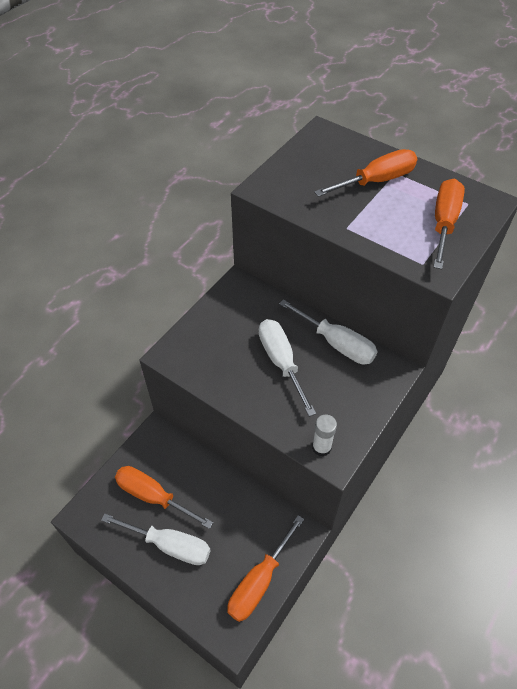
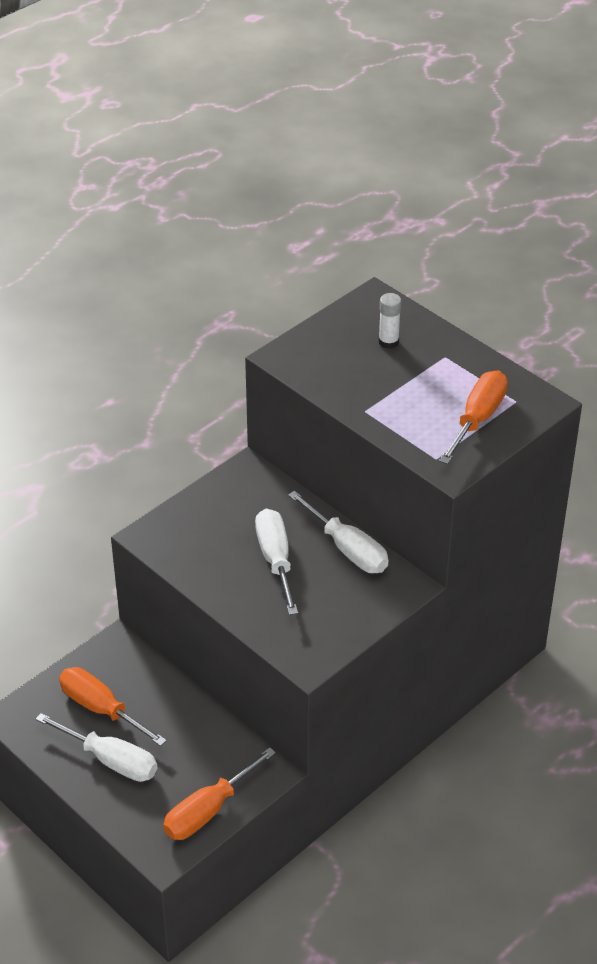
camera: 10 degrees right, 10 degrees down
(321, 447) = (297, 650): white glue stick -> white glue stick (388, 342)
(376, 181) = (418, 363): orange screwdriver -> none

